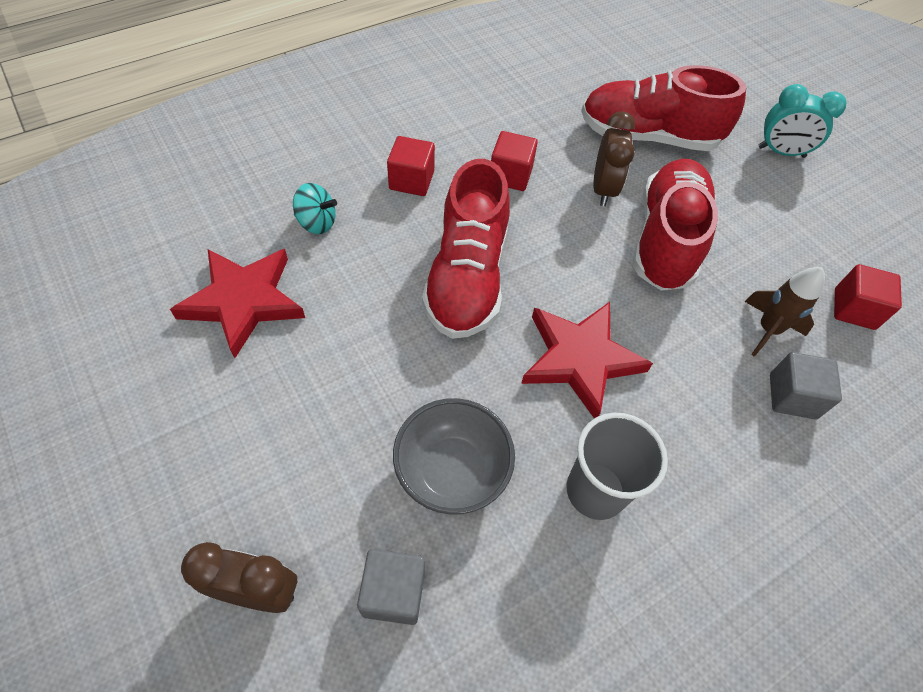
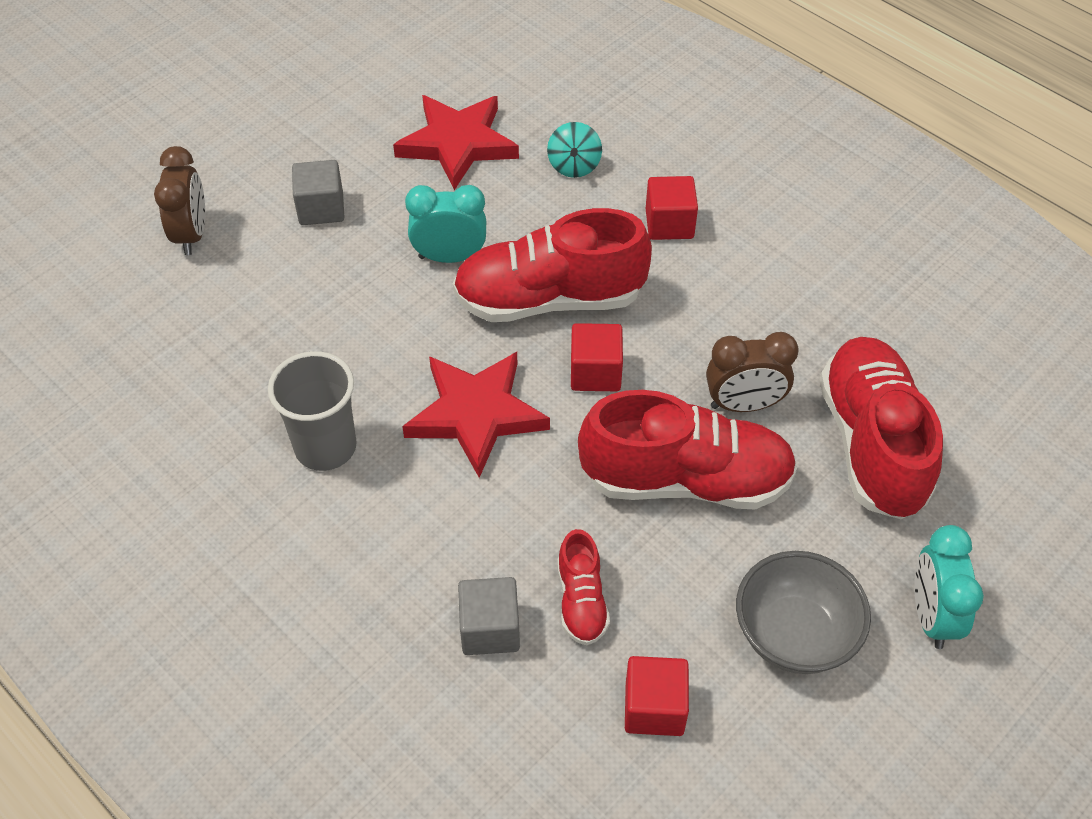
camera: 80 degrees right, 5 degrees down
(391, 340) = (450, 257): none -> turquoise clock
(393, 592) = (203, 317): grey cube -> grey cube (321, 208)
(452, 471) = (321, 333): grey bowl -> grey bowl (794, 634)
(510, 175) = (722, 309): red cube -> red cube (595, 372)
(768, 330) = (581, 601): brown rocket -> red shoe

